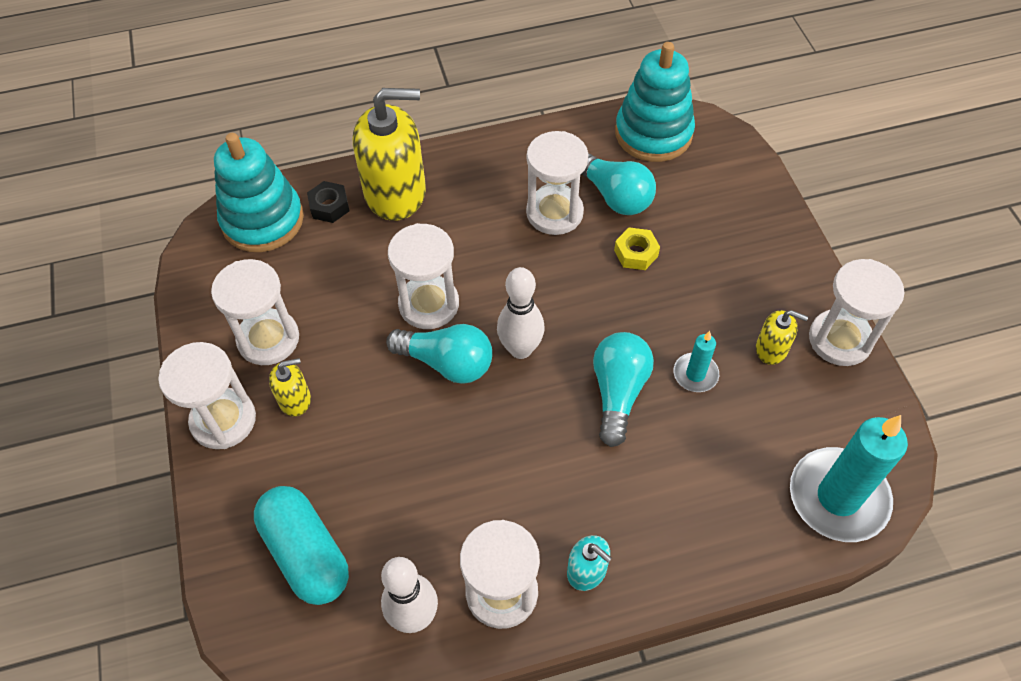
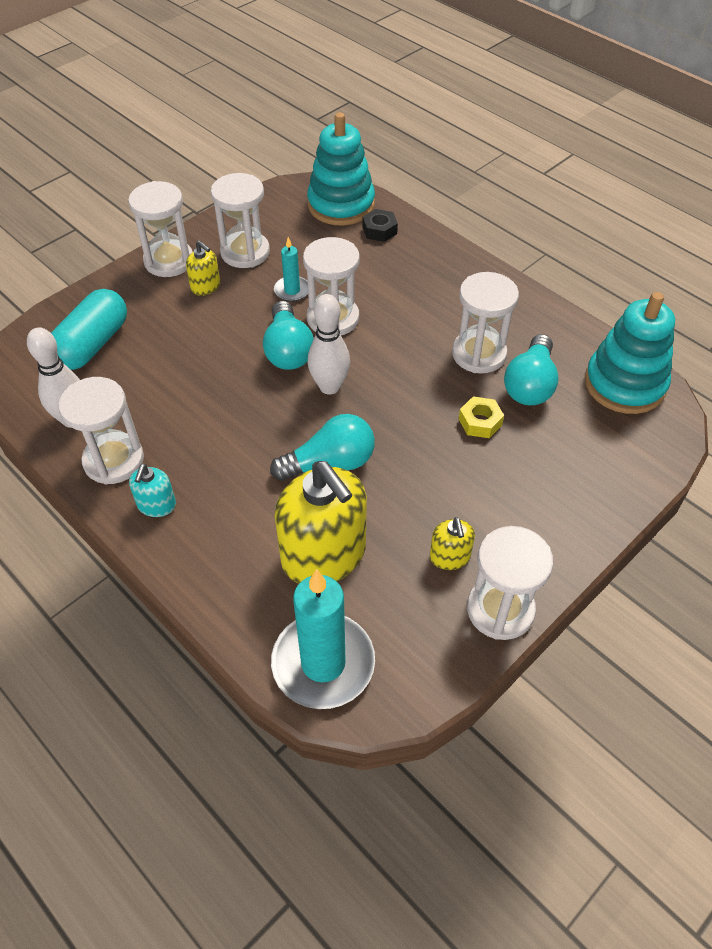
camera: 60 degrees right, 5 degrees down
(395, 193) = (421, 257): yellow soap dispenser -> yellow soap dispenser (324, 555)
(695, 374) = (383, 509): turquoise candle -> turquoise candle (292, 290)

